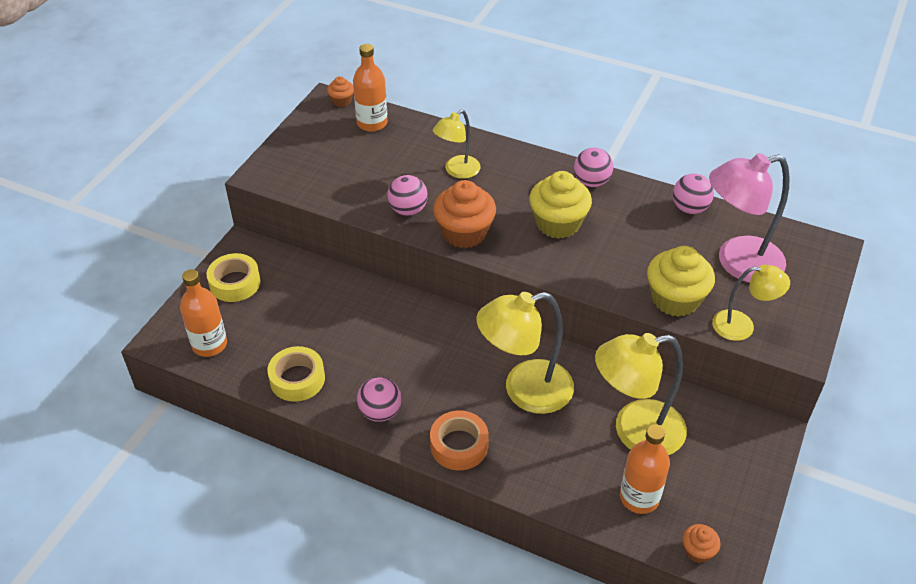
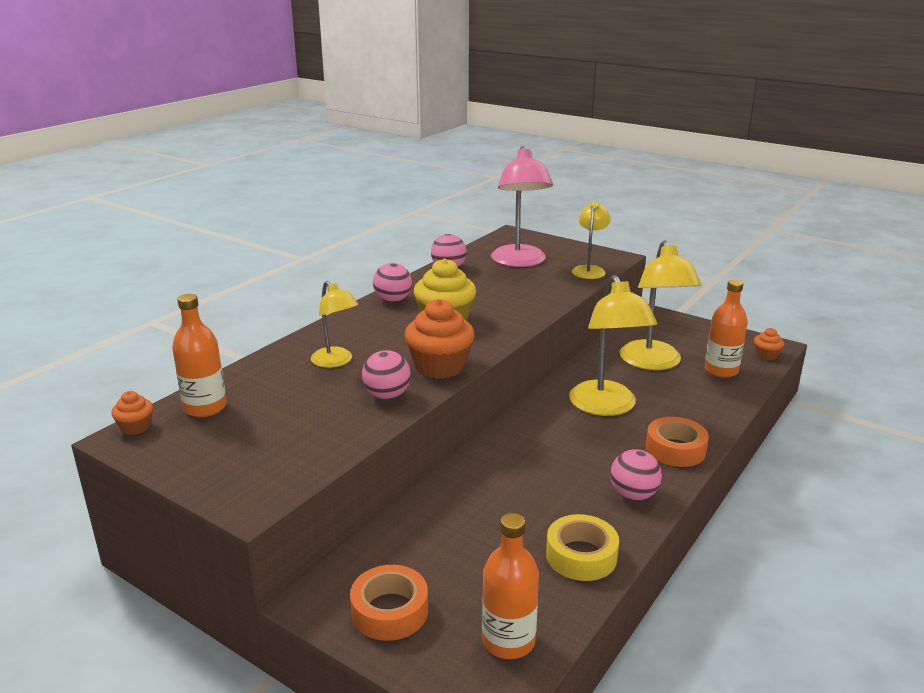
camera: 80 degrees left, 20 degrees down
(235, 283) = (390, 611): yellow tape -> orange tape
(675, 299) = (556, 287): yellow cupcake -> none

